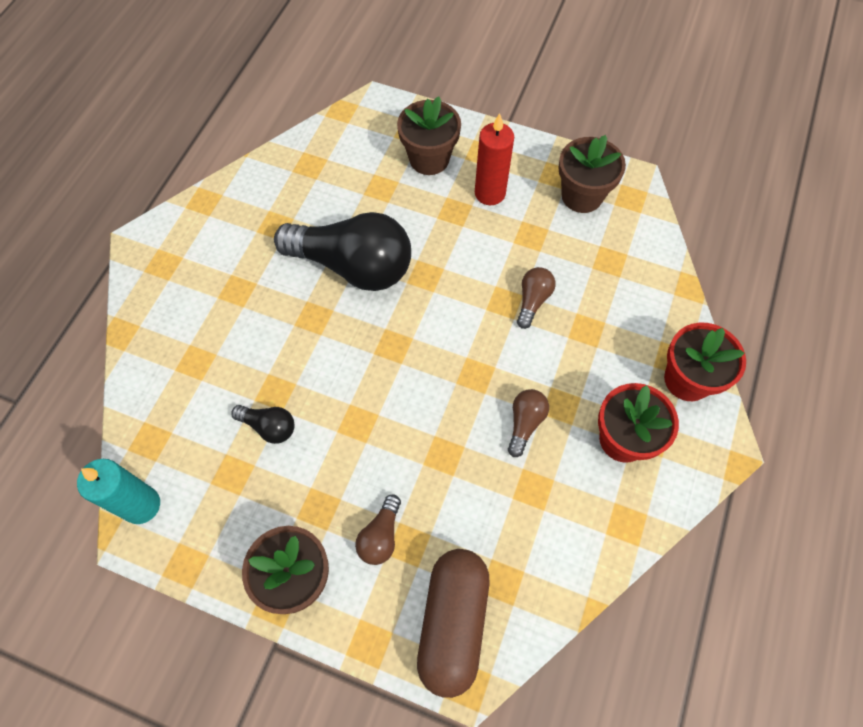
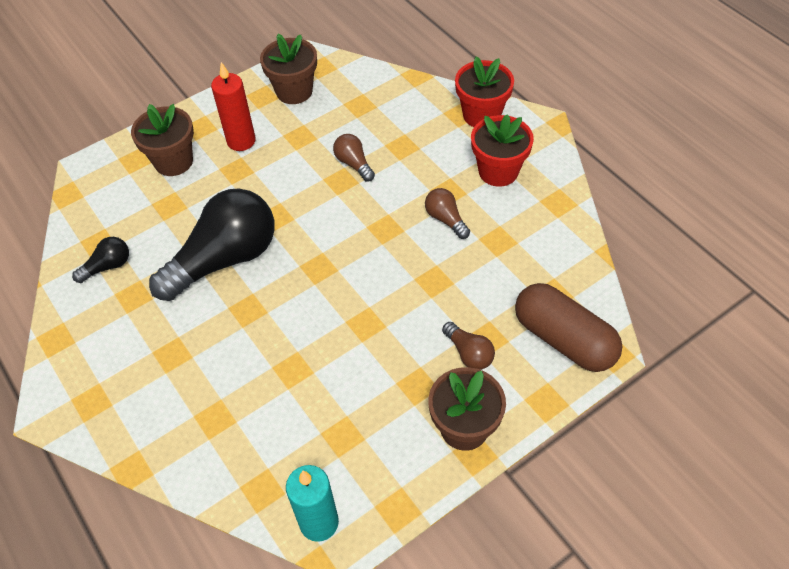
camera: 55 degrees left, 10 degrees down
(269, 427) = (321, 388): black light bulb -> black light bulb (108, 266)

